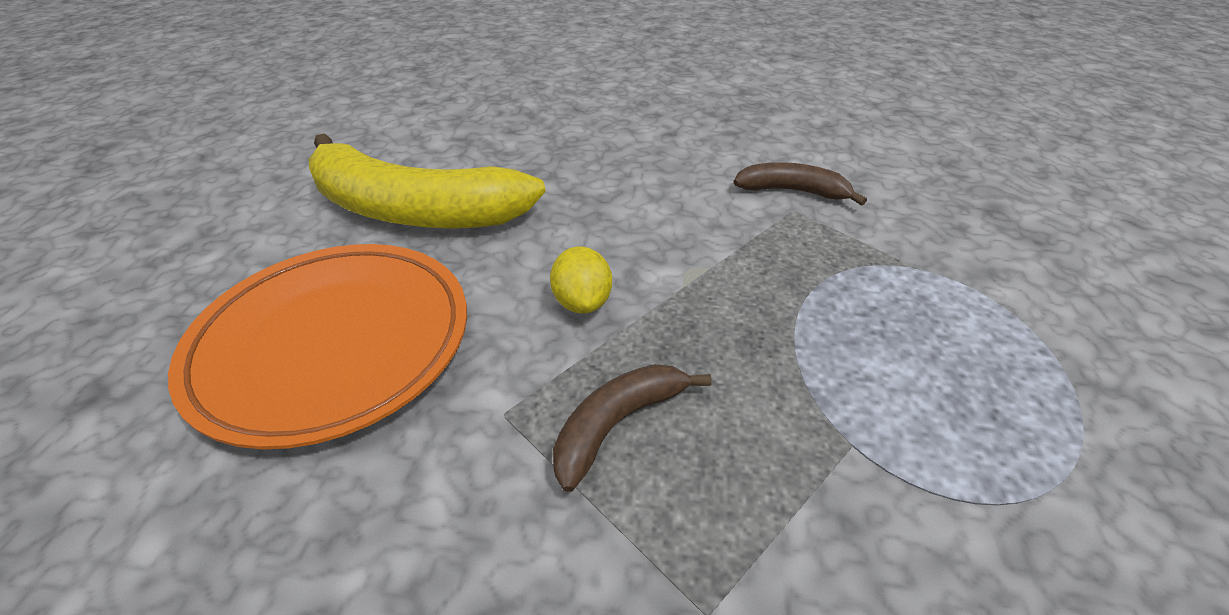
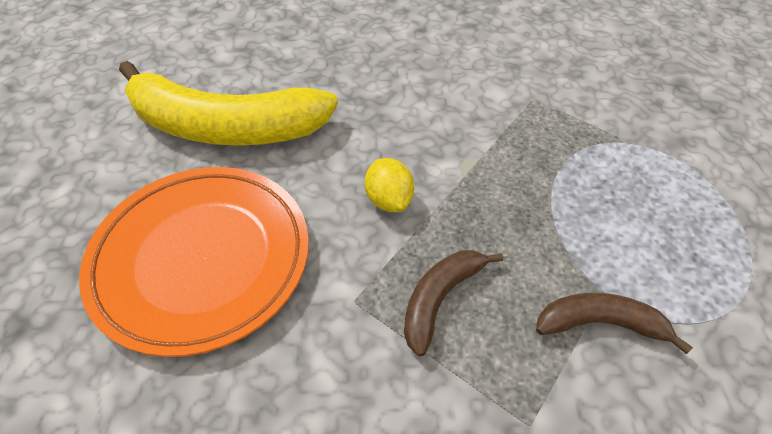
camera: 10 degrees left, 10 degrees up
(792, 191) = (529, 80): brown banana -> brown banana (599, 323)

